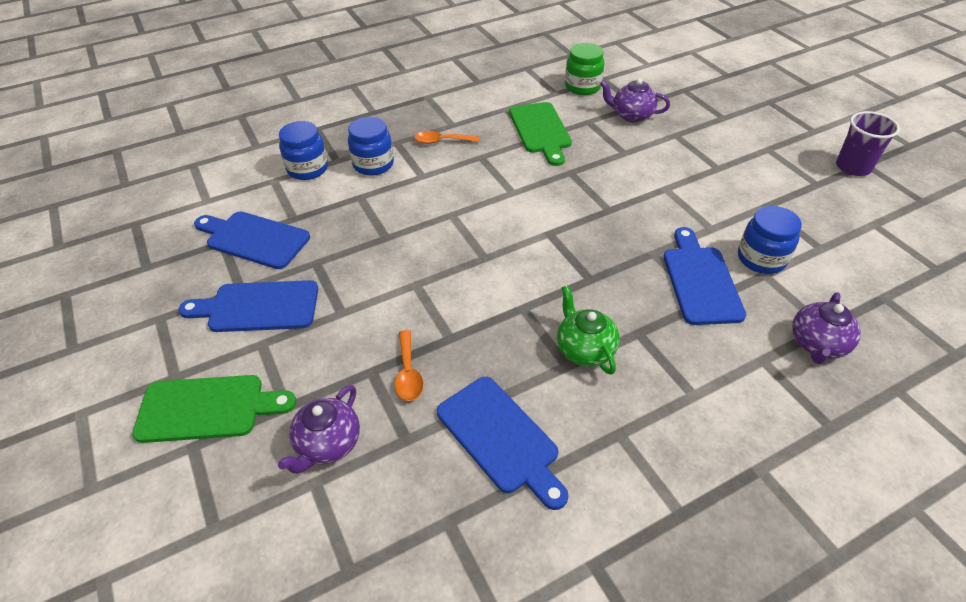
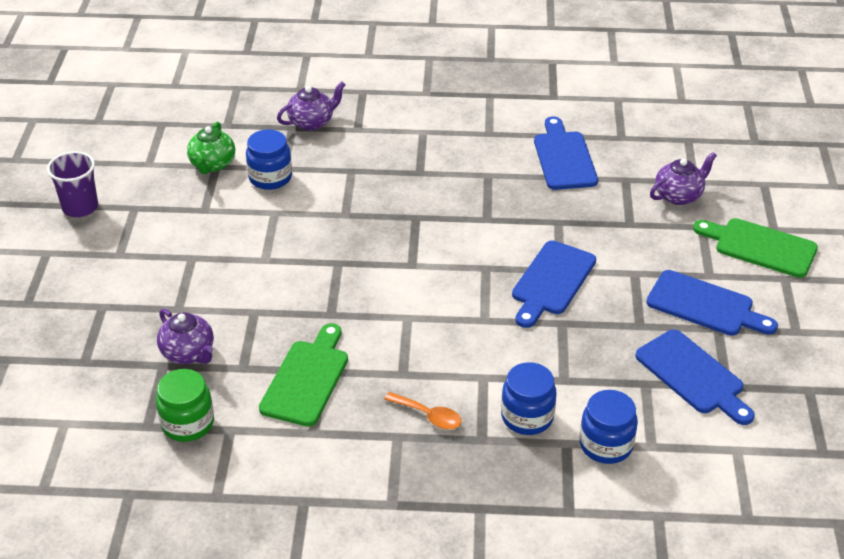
camera: 150 degrees left, 5 degrees down
(408, 373) = (603, 212): orange spoon -> none
(584, 349) = (467, 178): green teapot -> green teapot (212, 164)
(700, 281) = (335, 183): blue cutting board -> blue cutting board (551, 281)

